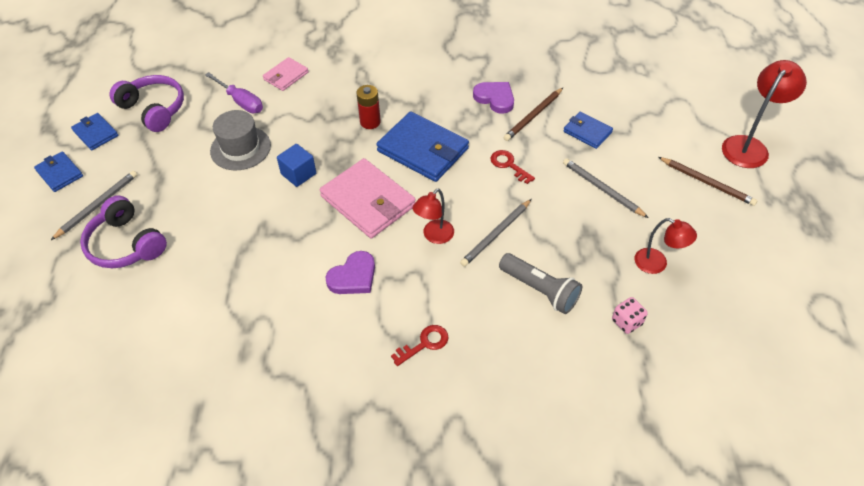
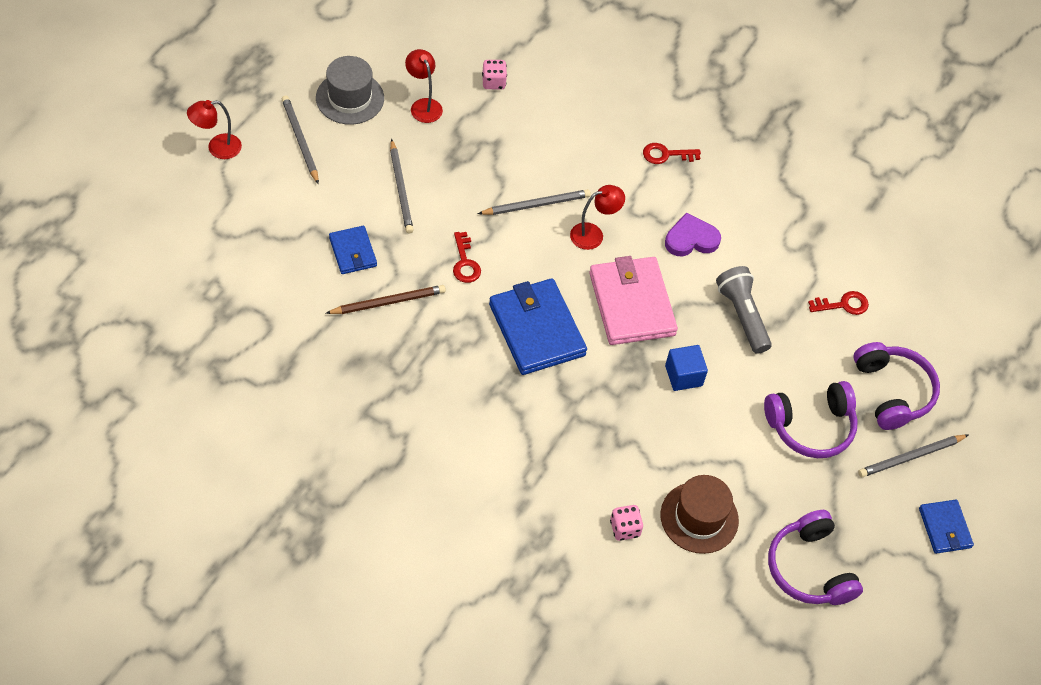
camera: 155 degrees left, 5 degrees up
(95, 133) = (890, 569): blue wallet -> none
(185, 188) = (811, 426): none -> purple headphones
(192, 293) = (843, 305): none -> red key
(240, 148) = (730, 446): grey hat -> grey hat (350, 98)
(241, 102) = (699, 517): purple screwdriver -> brown hat
(286, 76) = (624, 528): pink wallet -> pink dice
(370, 122) = (568, 398): red battery -> none
(495, 98) = (408, 348): purple heart -> none
(540, 290) = (540, 141): grey flashlight -> grey flashlight (742, 316)
(707, 182) = (300, 140): brown pencil -> grey pencil
(749, 146) = (217, 148): red lamp -> red lamp, size x0.63

